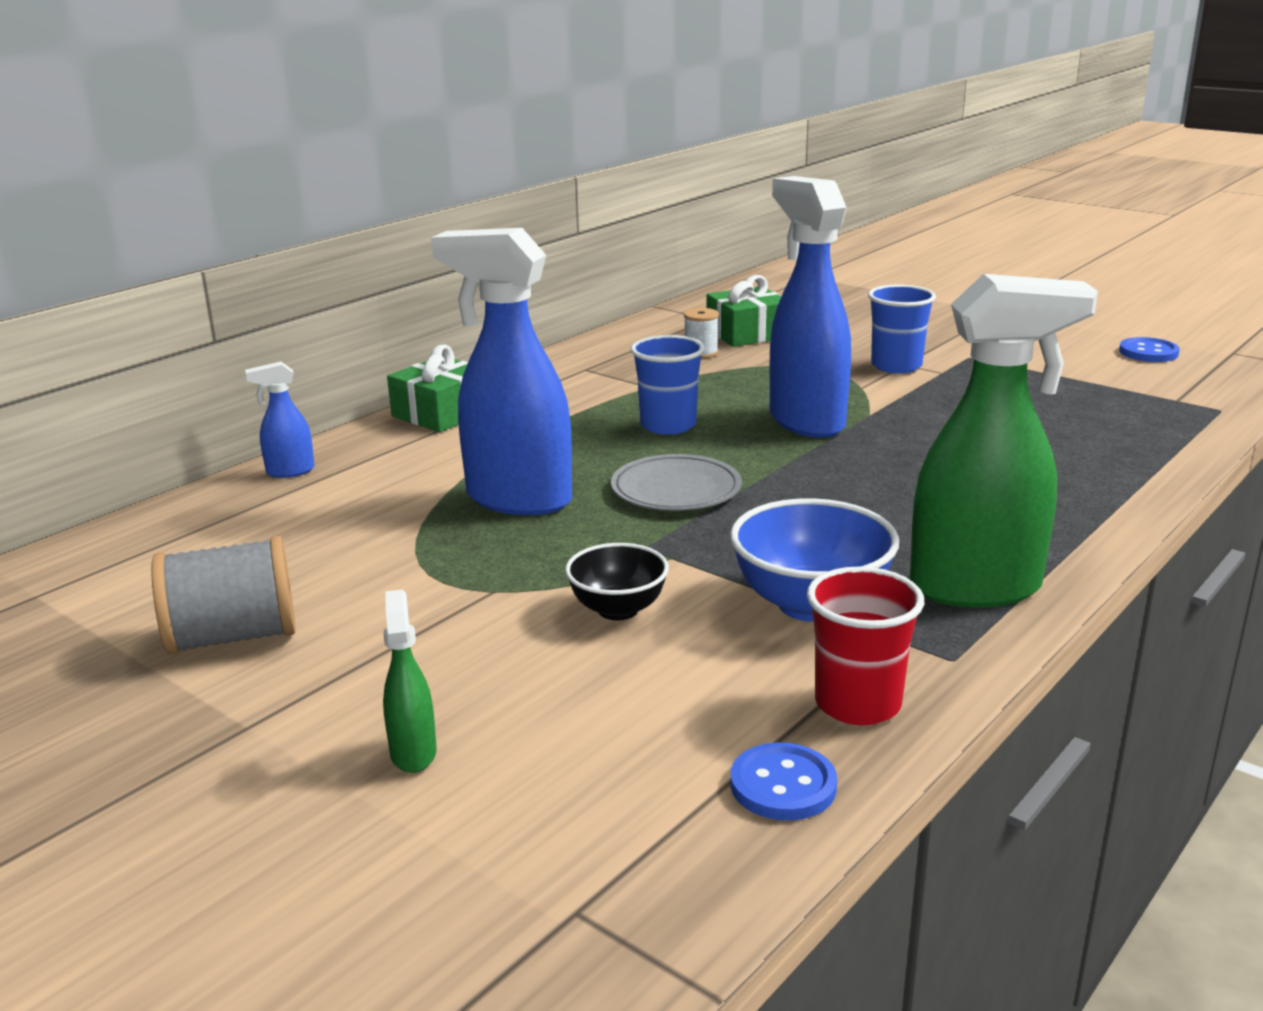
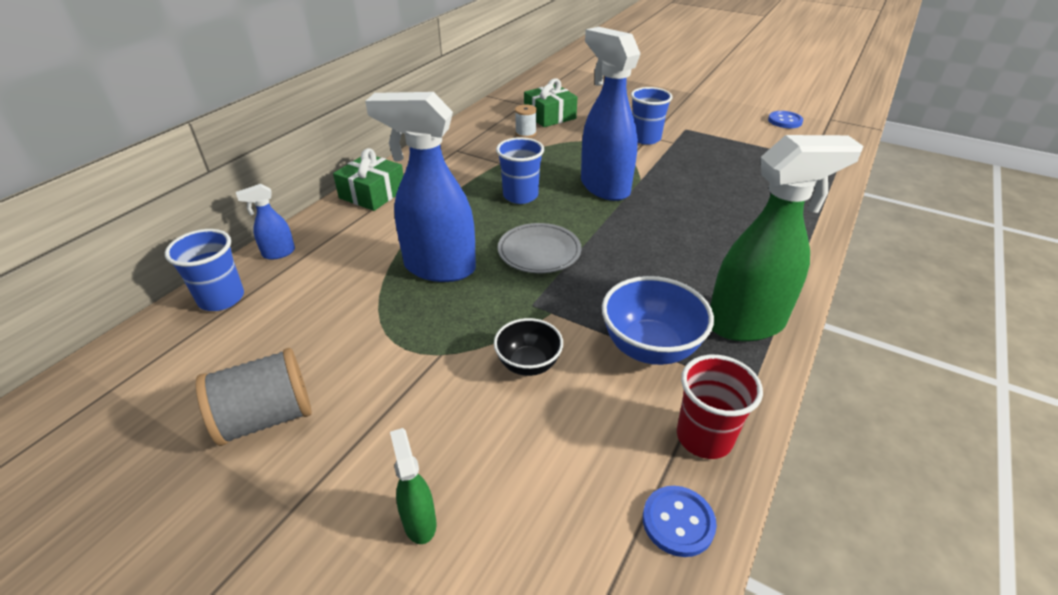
camera: 10 degrees left, 15 degrees up
(200, 514) = (221, 298): none -> blue cup

